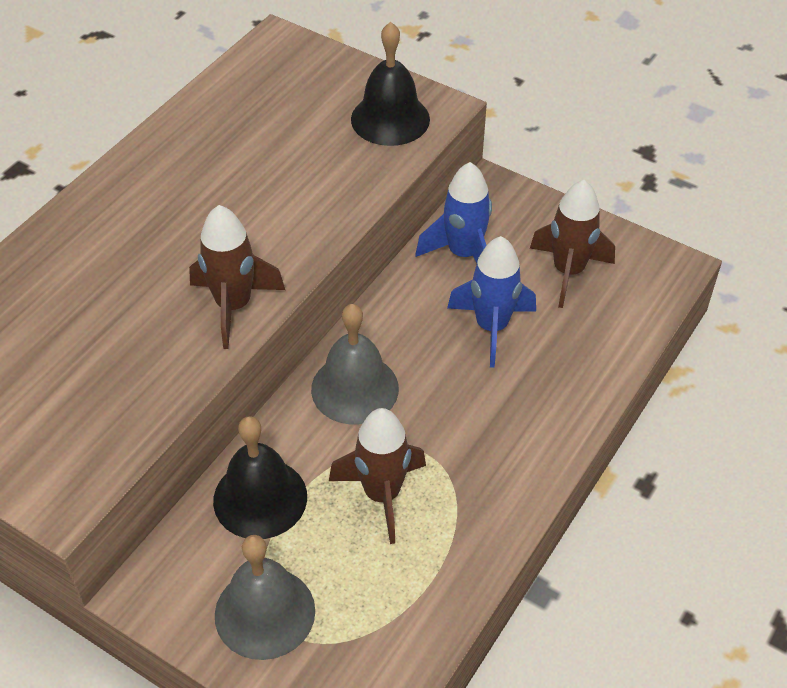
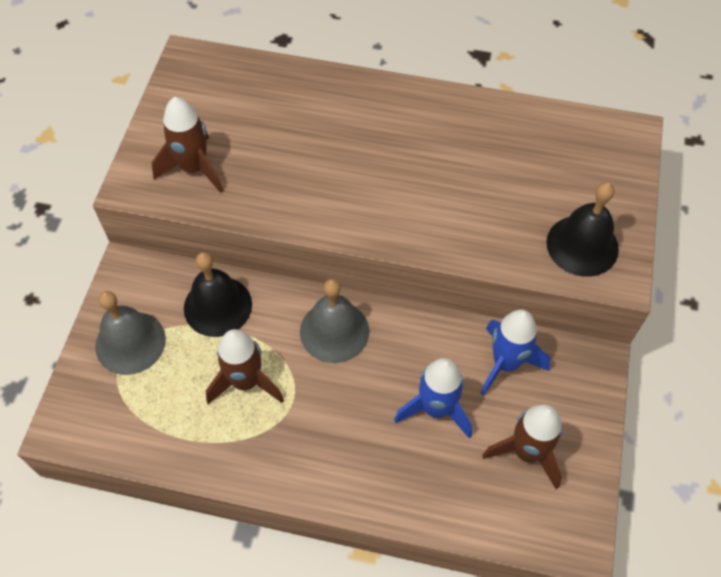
camera: 70 degrees right, 10 degrees up
(234, 306) = (329, 214): brown rocket -> brown rocket (194, 168)

